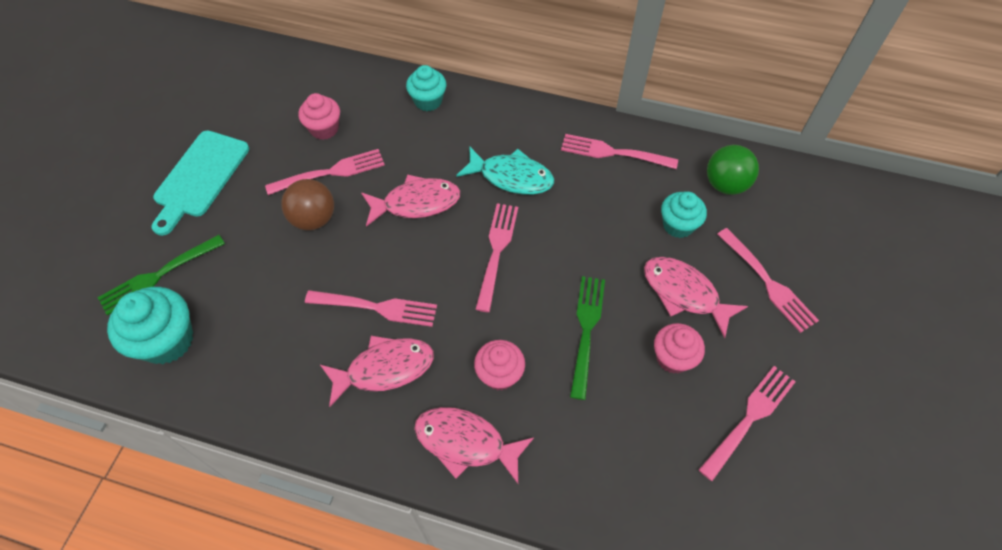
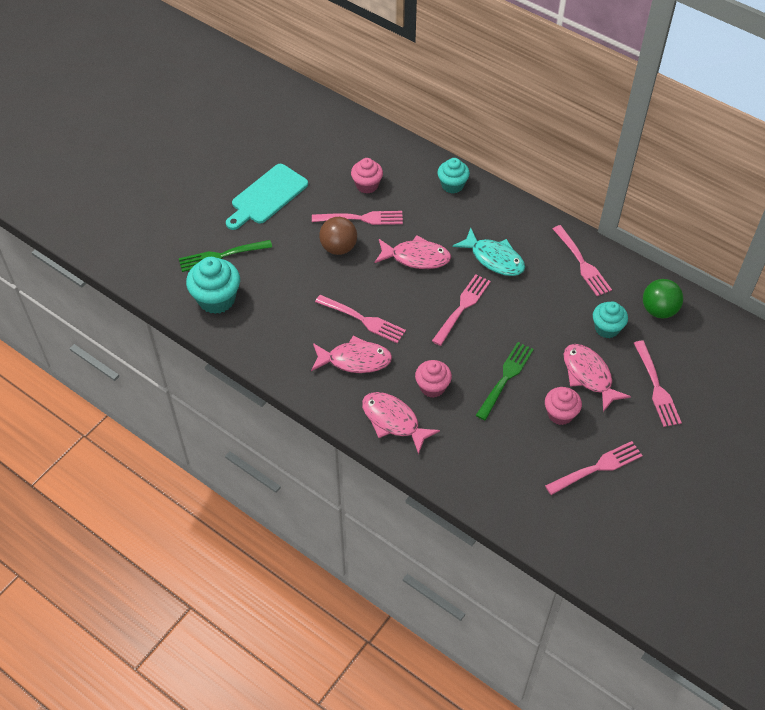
camera: 20 degrees right, 5 degrees down
(614, 152) = (581, 263): pink fork -> pink fork turned 150 degrees counterclockwise

